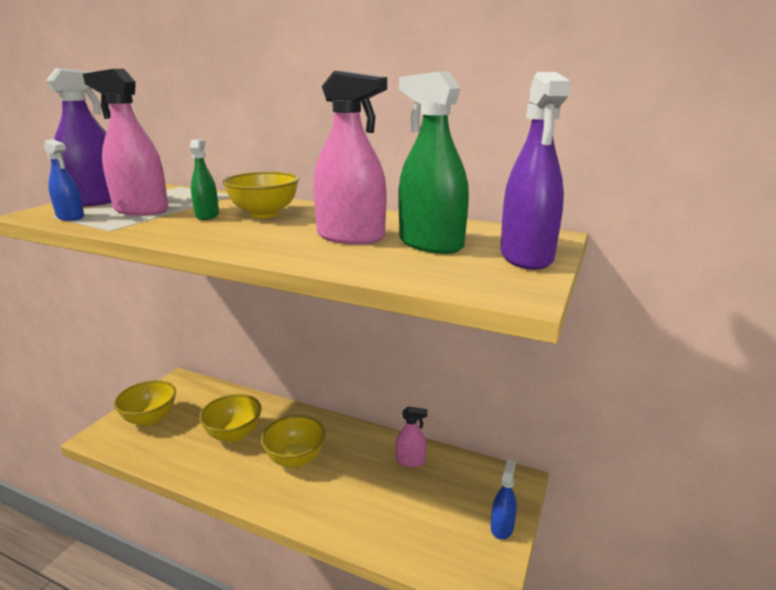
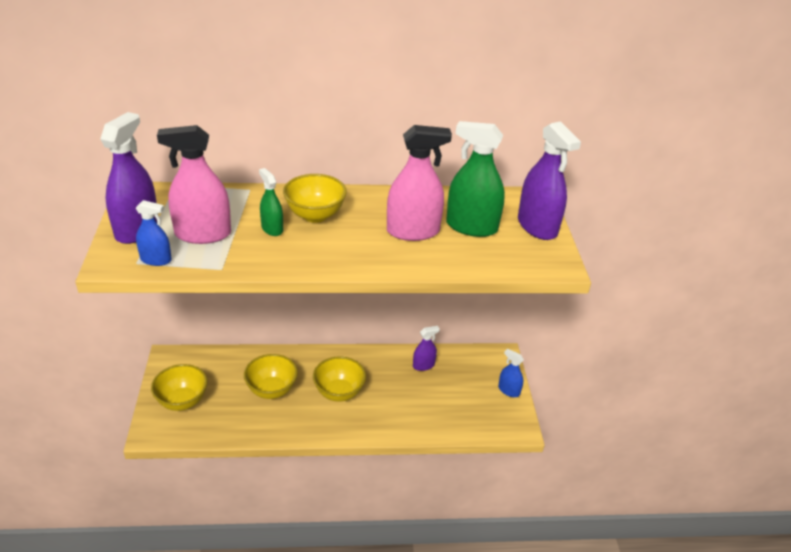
camera: 30 degrees left, 15 degrees up
(410, 461) = (423, 365): pink spray bottle -> purple spray bottle
(502, 527) = (509, 390): blue spray bottle -> blue spray bottle turned 45 degrees counterclockwise

